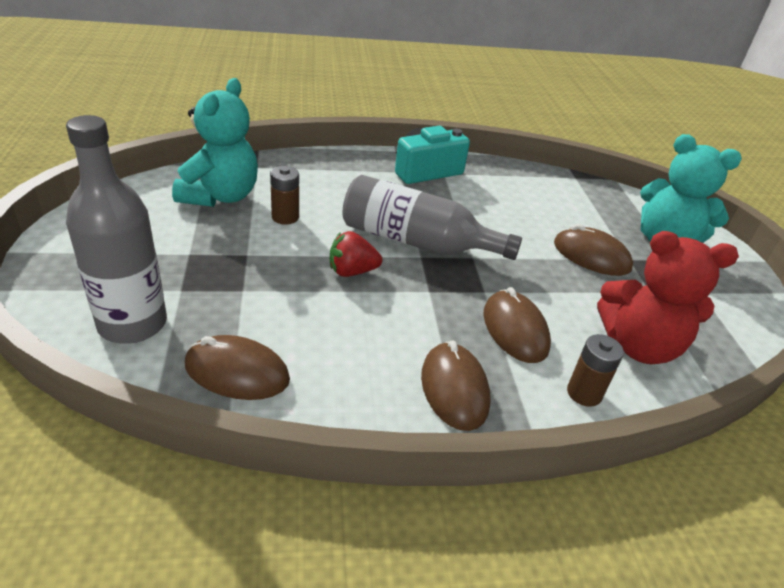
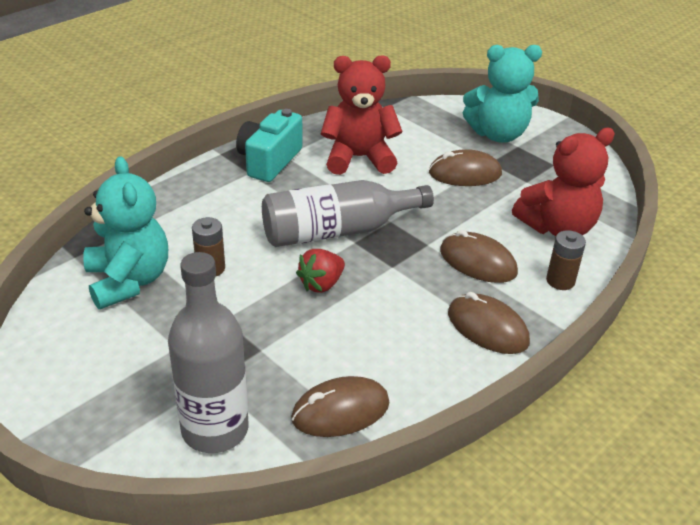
camera: 35 degrees left, 0 degrees up
(504, 201) = (359, 158): none -> red teddy bear

